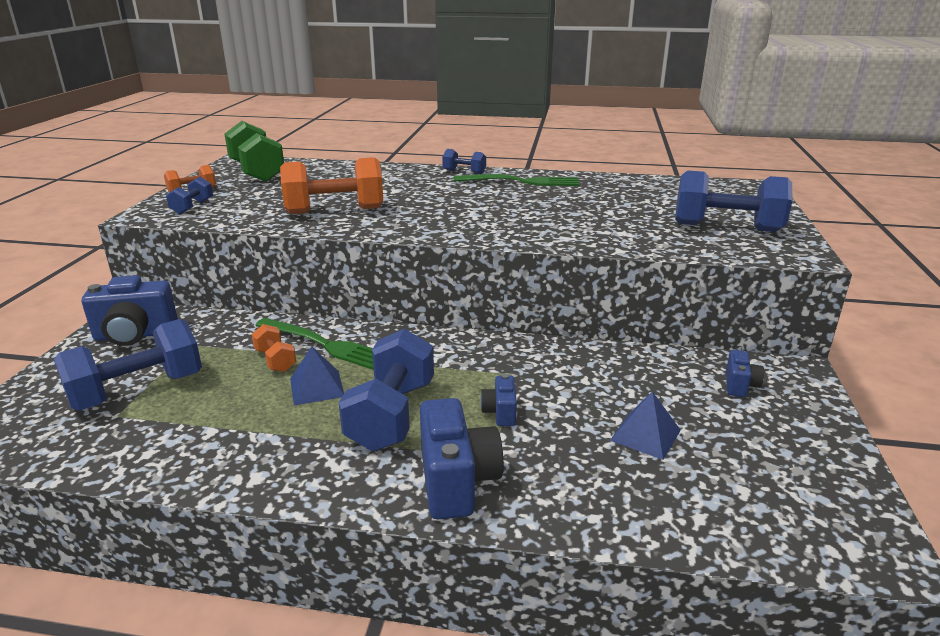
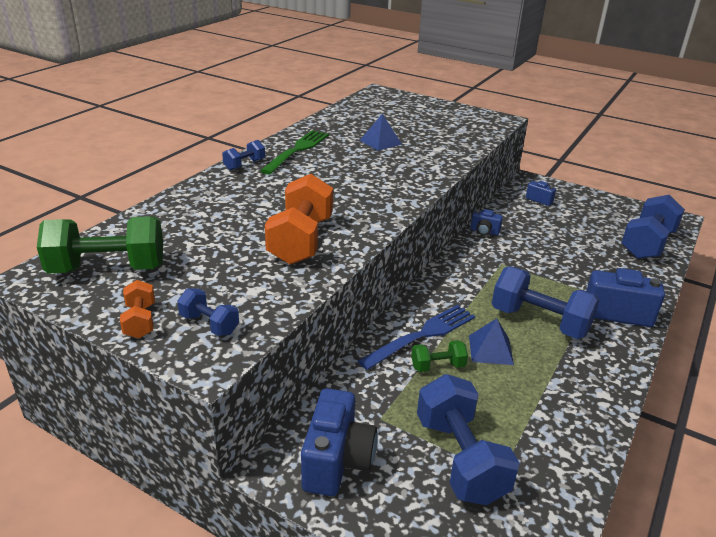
camera: 70 degrees left, 5 degrees up
(275, 360) = (438, 366): orange dumbbell -> green dumbbell
(325, 344) = (422, 335): green fork -> blue fork
(500, 413) = (547, 279): blue camera -> blue camera (484, 231)
(645, 435) = (581, 241): blue pyramid -> blue pyramid (380, 142)
(726, 227) = (448, 121): blue dumbbell -> blue dumbbell (647, 244)

